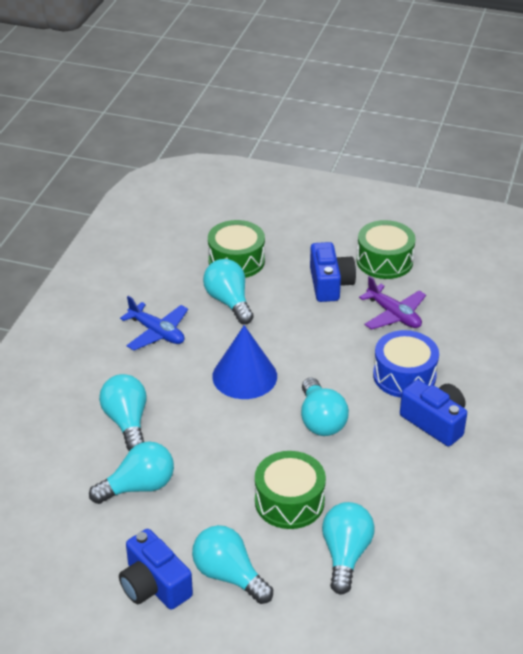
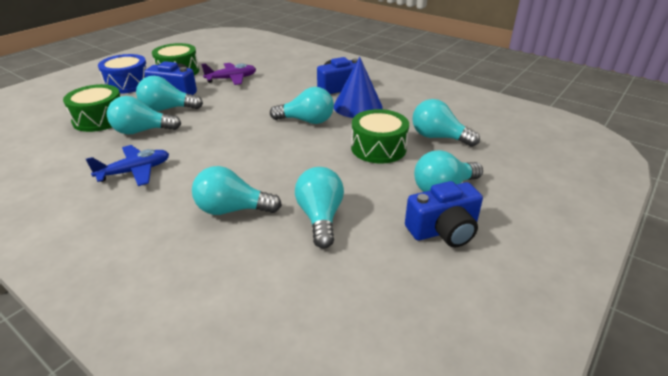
camera: 70 degrees left, 5 degrees down
(244, 376) = (233, 141): blue cone -> blue cone (358, 106)
(284, 297) = (167, 109): none -> turquoise light bulb
(404, 376) = (290, 87): blue drum -> blue drum (128, 84)

